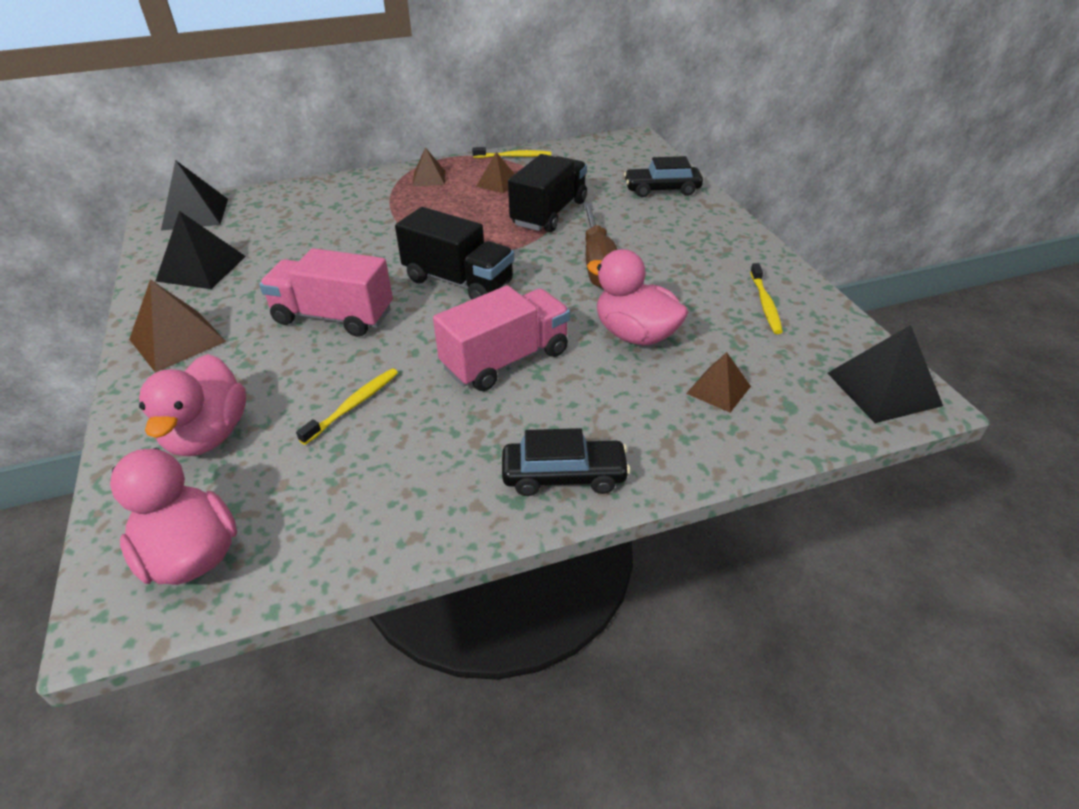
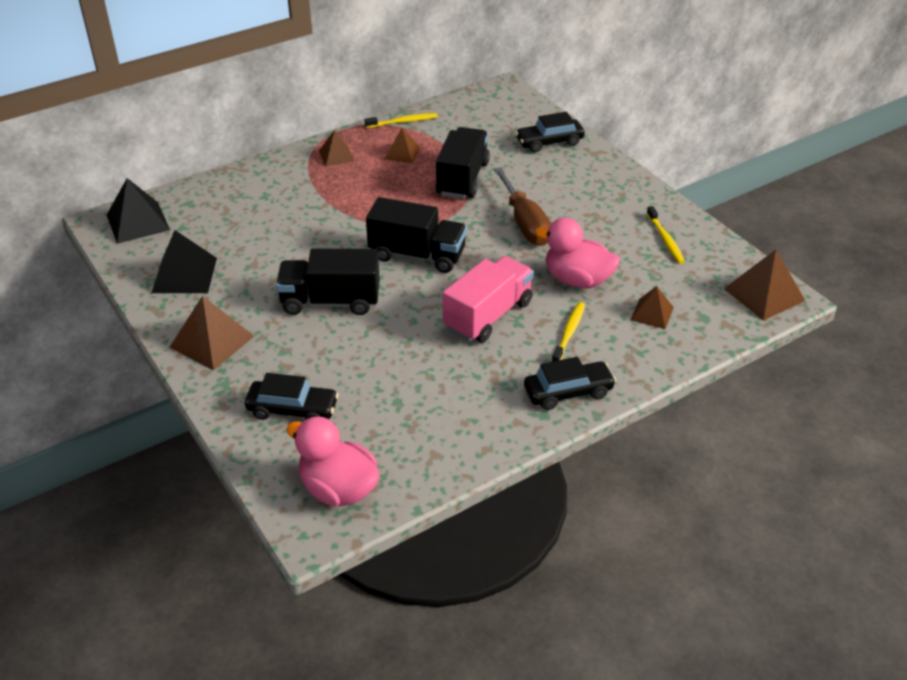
camera: 15 degrees left, 0 degrees up
(208, 435) = (292, 409): pink duck -> black car
(333, 317) = (330, 301): pink truck -> black truck
(353, 405) = (390, 369): yellow toothbrush -> yellow toothbrush (569, 333)
(883, 389) = (764, 294): black pyramid -> brown pyramid

